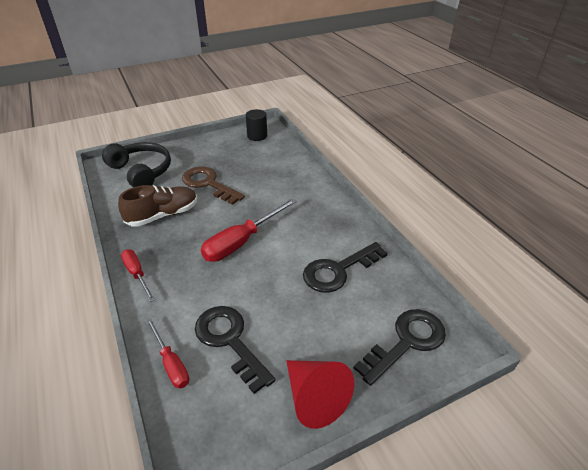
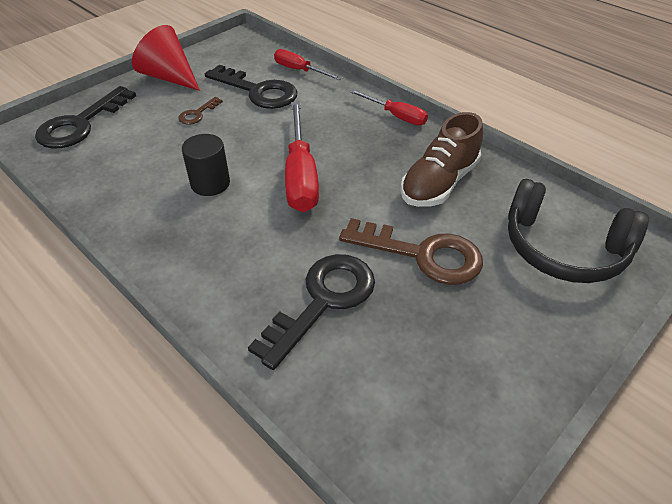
camera: 160 degrees right, 5 degrees up
(242, 242) = (300, 175): red screwdriver -> red screwdriver turned 150 degrees clockwise
(257, 136) = (430, 445): black cylinder -> black cylinder (210, 183)
(296, 324) = (197, 114): none -> brown key
(338, 270) = (158, 170): black key -> black key (323, 301)

